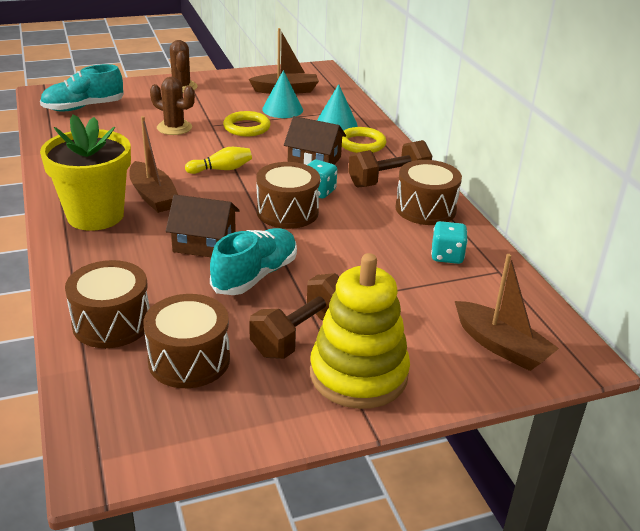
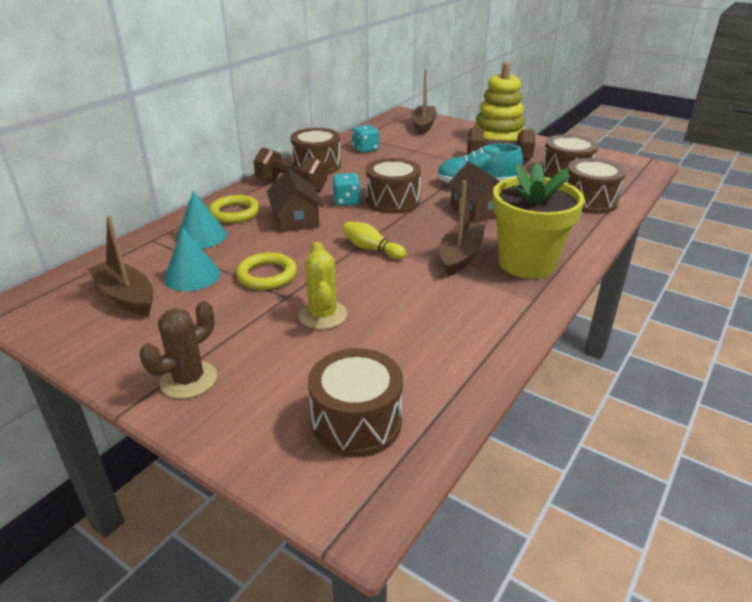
camera: 125 degrees left, 0 degrees up
(83, 107) = (356, 422): turquoise shoe -> brown drum
(174, 128) = (323, 315): brown cactus -> yellow cactus

